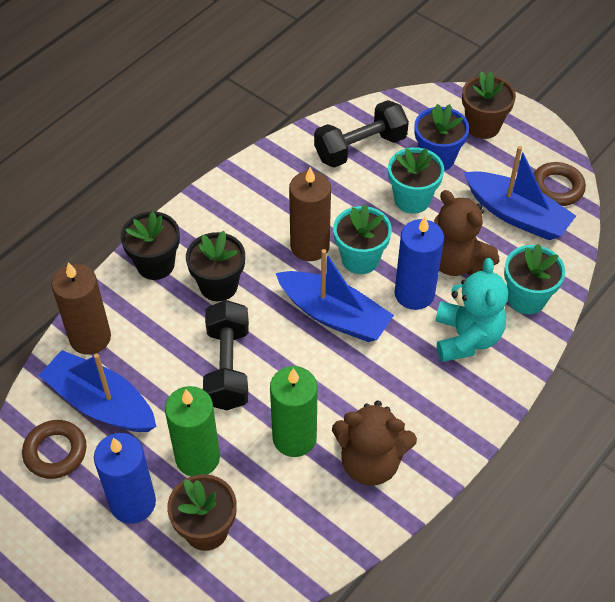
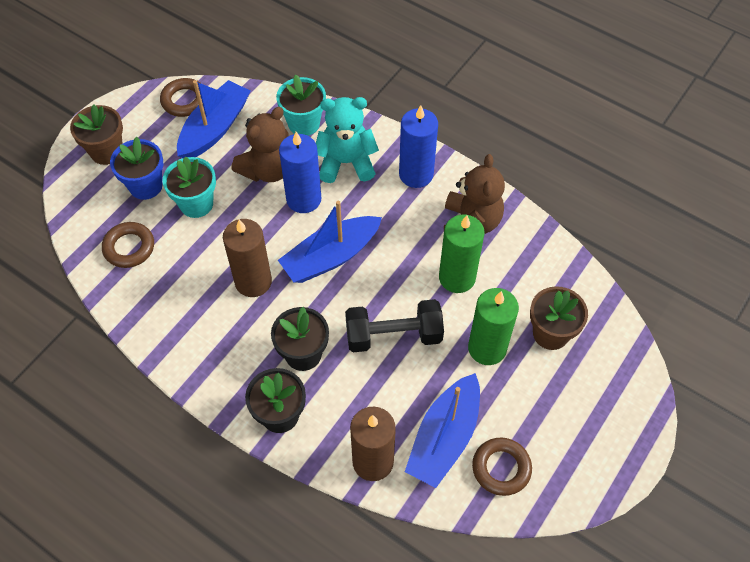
camera: 95 degrees left, 5 degrees up
(133, 503) = (538, 393): blue candle -> blue candle (416, 174)
(334, 315) = (330, 257): blue boat -> blue boat turned 150 degrees counterclockwise
(360, 148) = (129, 247): black dumbbell -> brown ring
(360, 259) = (267, 241): turquoise flower pot -> none

